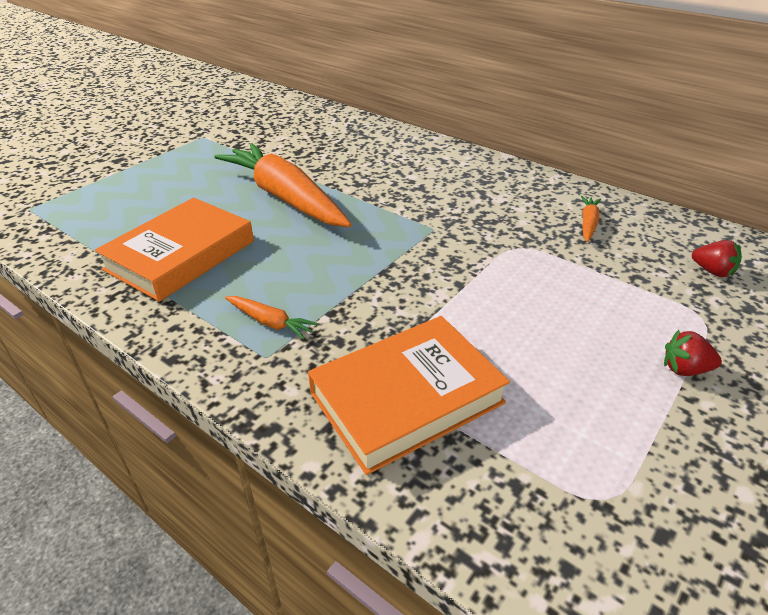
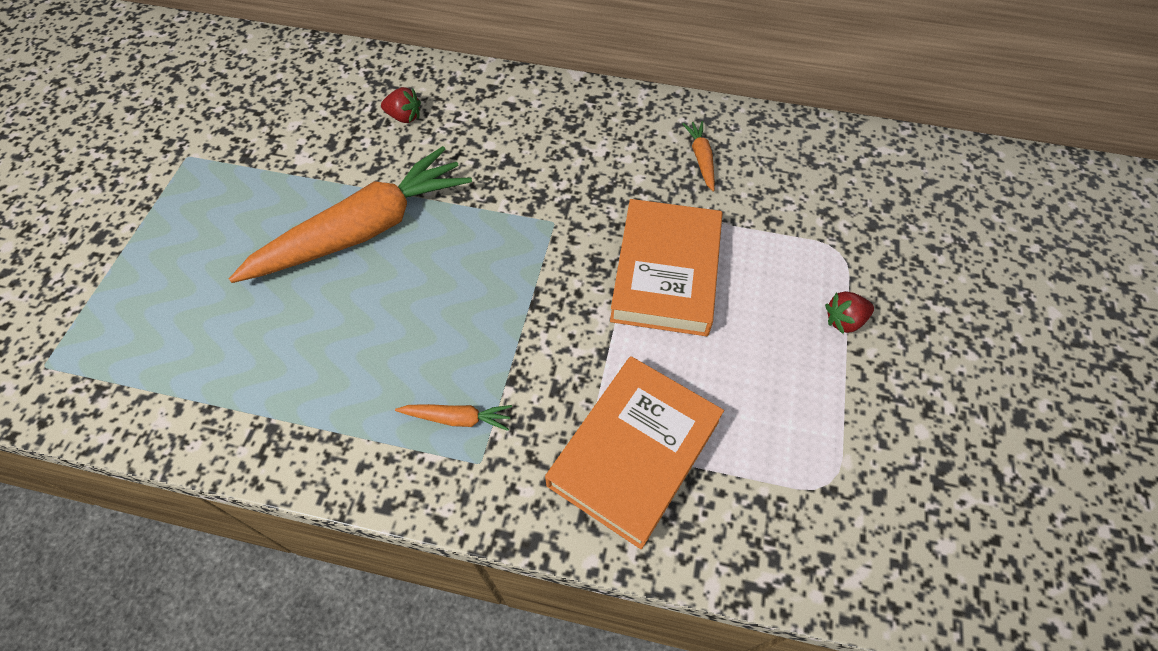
camera: 25 degrees left, 20 degrees up
(180, 255) = (298, 366): orange book -> orange book (666, 272)
(285, 197) = (363, 230): orange carrot -> orange carrot turned 120 degrees clockwise
(712, 271) = (831, 187): red strawberry -> red strawberry (404, 117)

